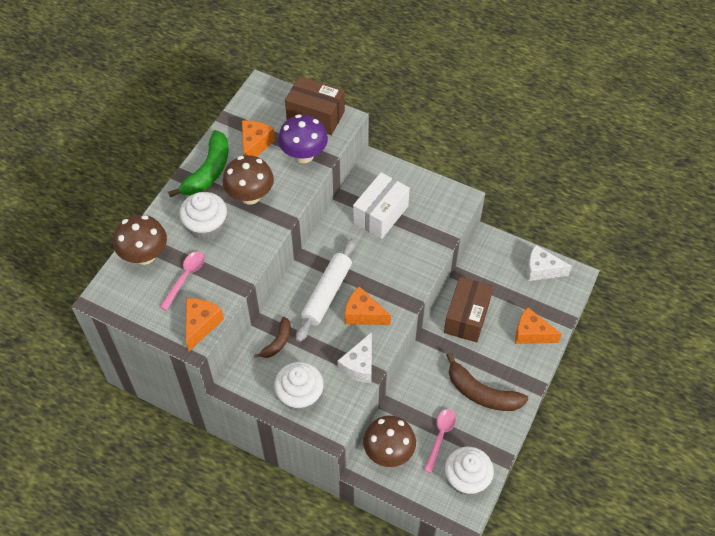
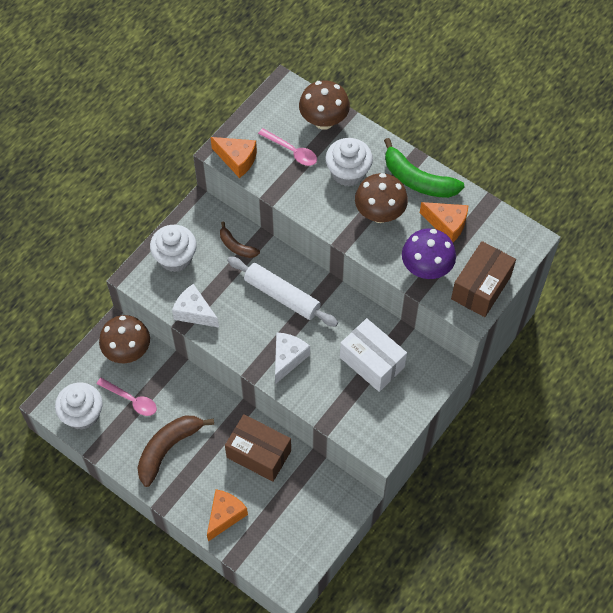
camera: 100 degrees right, 5 degrees up
(363, 314) = (251, 325): orange cheese -> none
(541, 270) = (303, 548): white cheese -> white cheese (288, 358)

